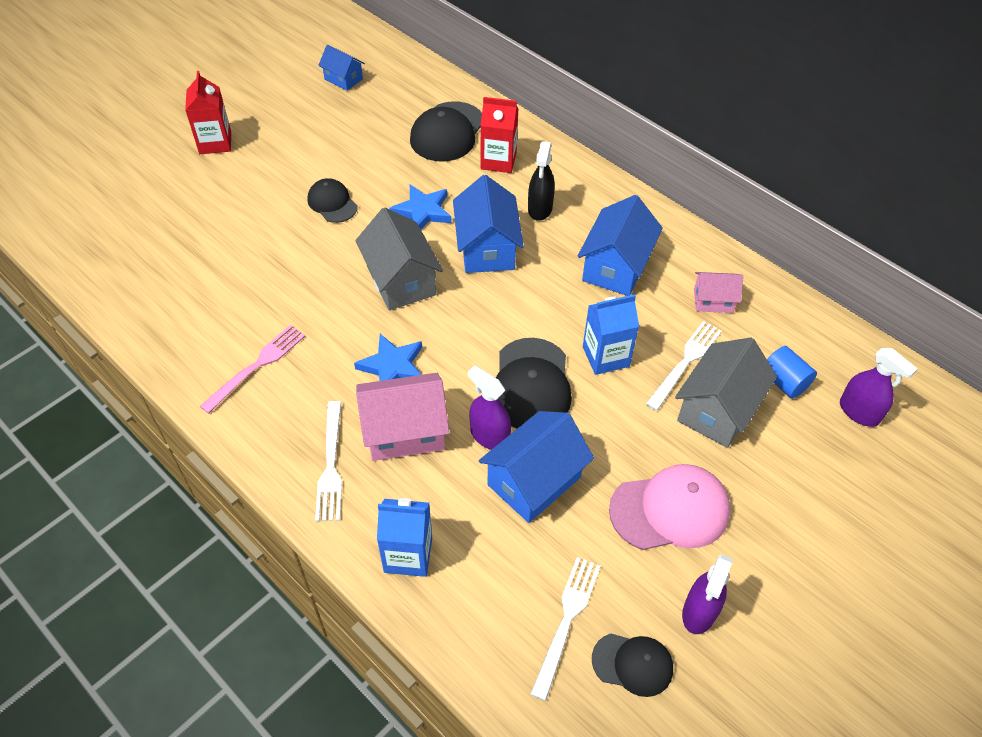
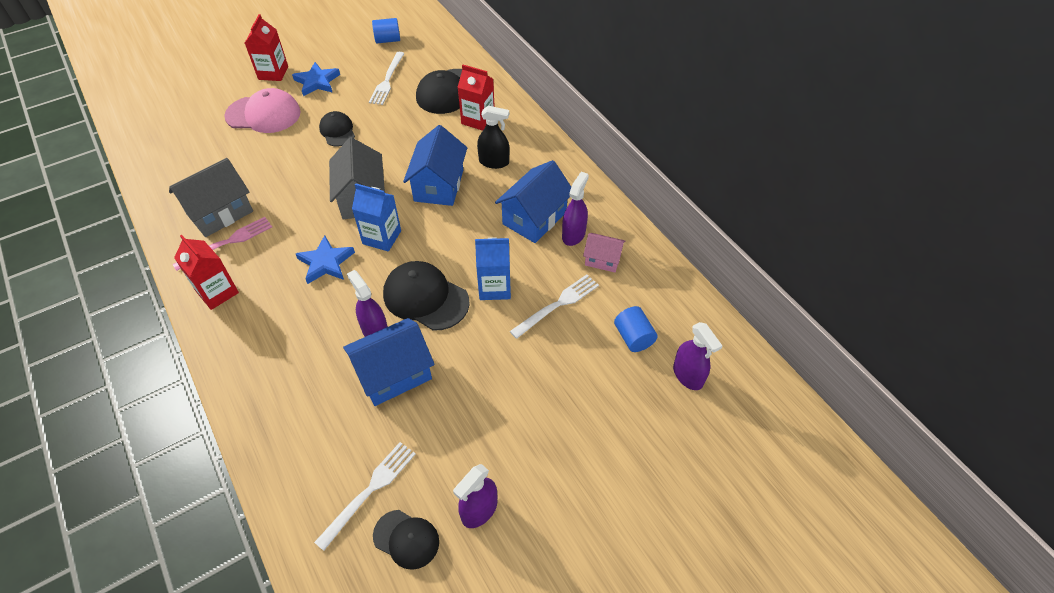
camera: 15 degrees right, 0 degrees up
(273, 429) = (217, 292): none -> red carton
(331, 465) = (246, 328): white fork -> white fork (387, 80)
(343, 79) = (388, 40): blue house -> blue cylinder
(404, 431) = (312, 314): pink house -> none
(408, 555) = (272, 410): blue carton -> blue carton (382, 237)
(422, 211) = (402, 149): blue star -> blue star (317, 82)
(531, 385) = (425, 298): black cap -> black cap turned 105 degrees clockwise
(540, 209) = (494, 162): black spray bottle -> black spray bottle turned 105 degrees counterclockwise
(668, 278) = (573, 235): none -> purple spray bottle
(670, 510) = (492, 421): pink cap -> pink cap (263, 114)
(717, 410) = (567, 348): grey house -> grey house (220, 213)

